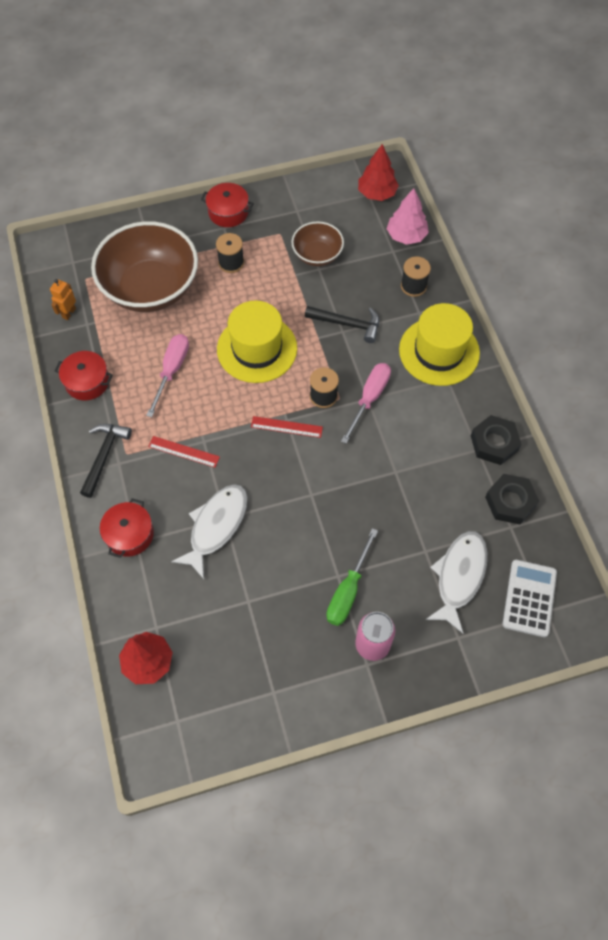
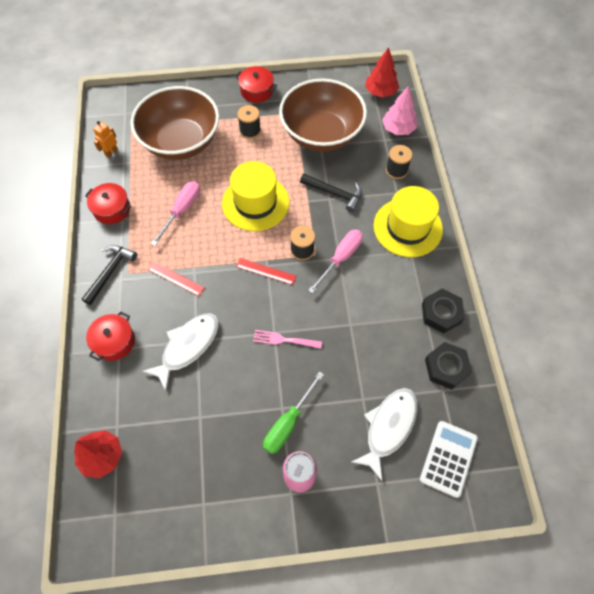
camera: 10 degrees right, 0 degrees up
(317, 255) = (321, 134): brown bowl -> brown bowl, size x1.95
(324, 501) = (284, 340): none -> pink fork

